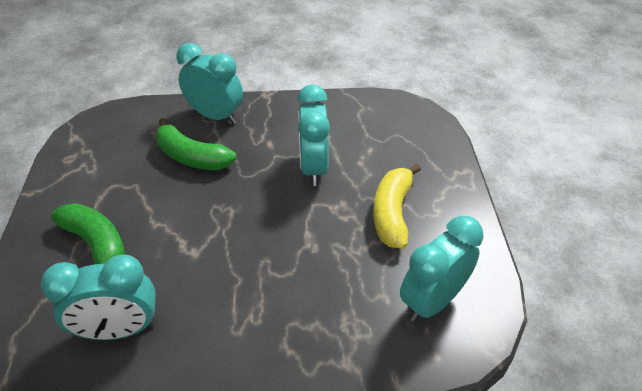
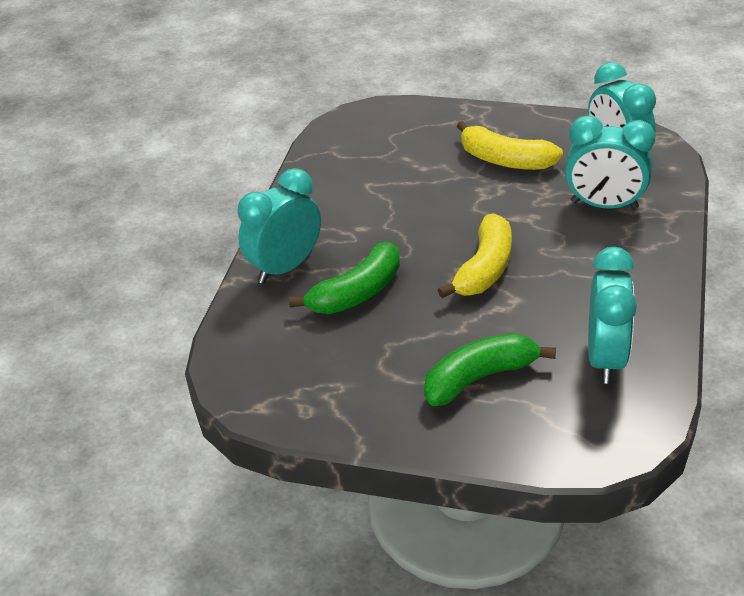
camera: 70 degrees left, 5 degrees down
(232, 225) = (484, 269): none -> yellow banana
(313, 168) = (418, 200): turquoise clock -> turquoise clock (604, 205)

